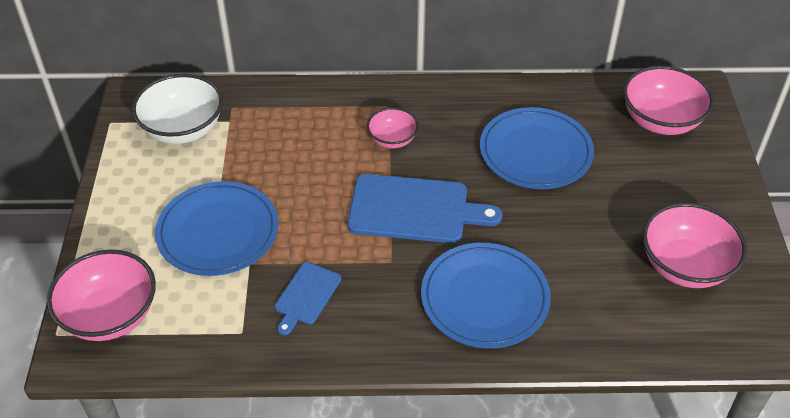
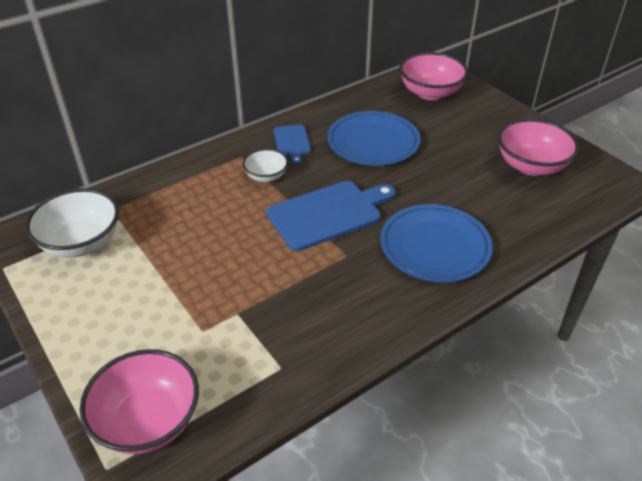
camera: 35 degrees left, 5 degrees down
(218, 231) = (186, 303): blue plate -> none
(306, 296) = (307, 312): blue cutting board -> blue cutting board (292, 142)
(392, 140) = (266, 176): pink bowl -> white bowl

